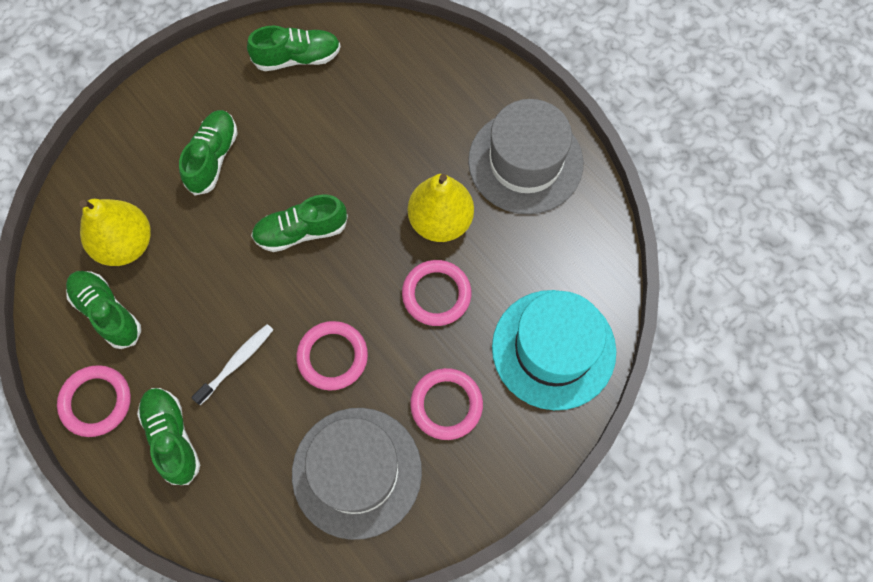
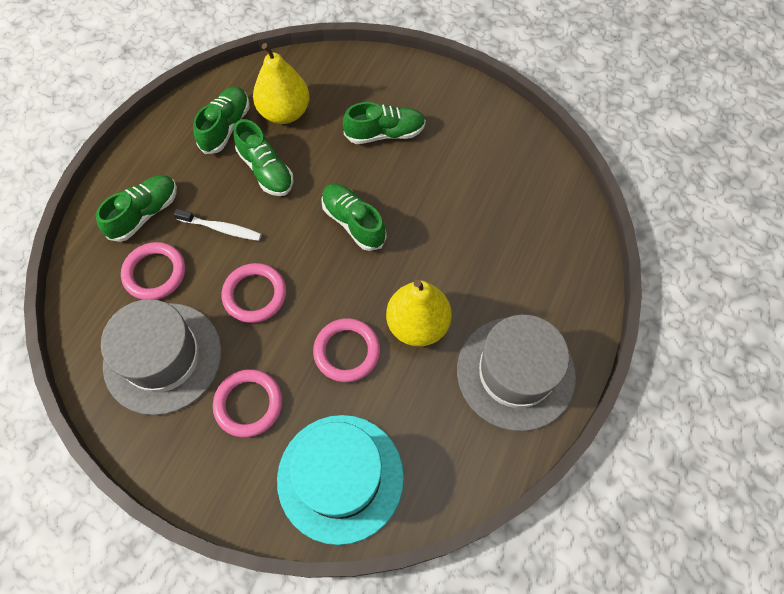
camera: 65 degrees right, 5 degrees down
(96, 402) = (154, 153): pink ring -> pink ring (155, 273)
(297, 58) = (507, 149): green shoe -> green shoe (266, 170)

